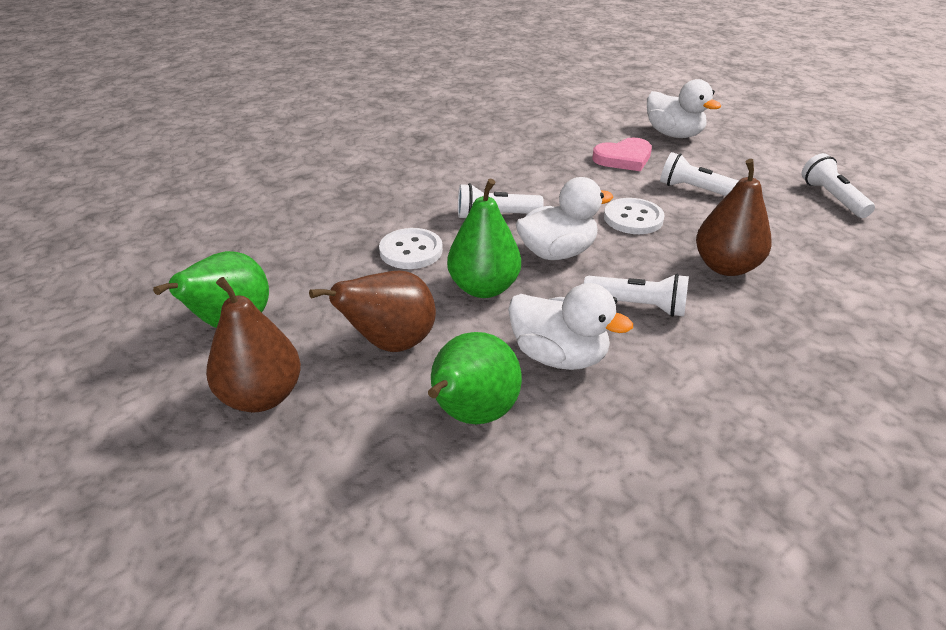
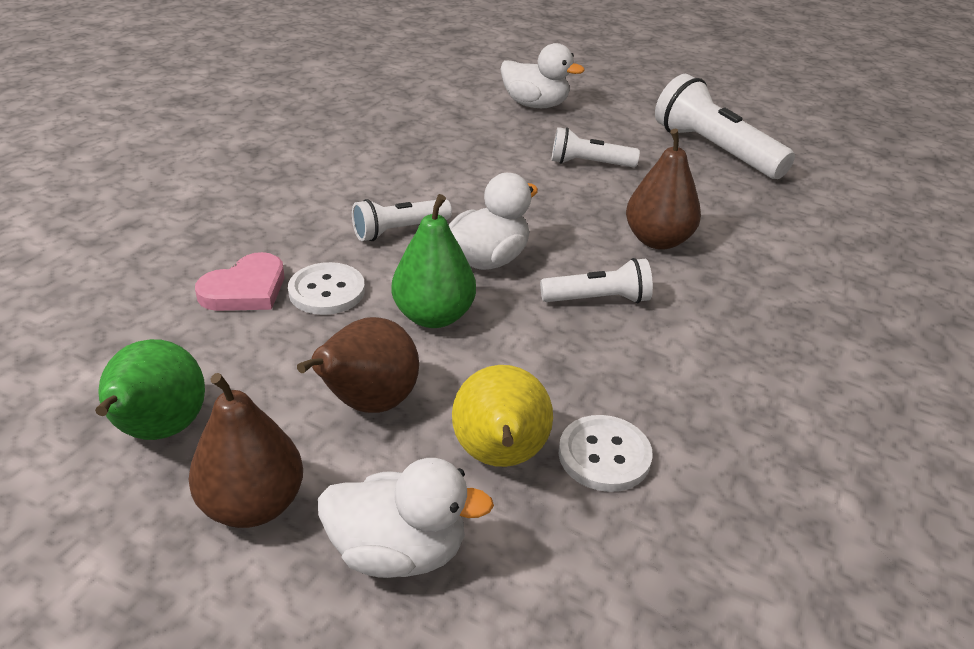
camera: 25 degrees left, 0 degrees up
(471, 414) = (499, 456): green pear -> yellow pear
(559, 356) = (552, 371): white duck -> white duck (398, 551)
(623, 158) = (499, 140): pink heart -> pink heart (245, 289)
(633, 218) = (544, 206): white button -> white button (604, 455)
(832, 198) = (715, 150): white flashlight -> white flashlight, size x1.74

